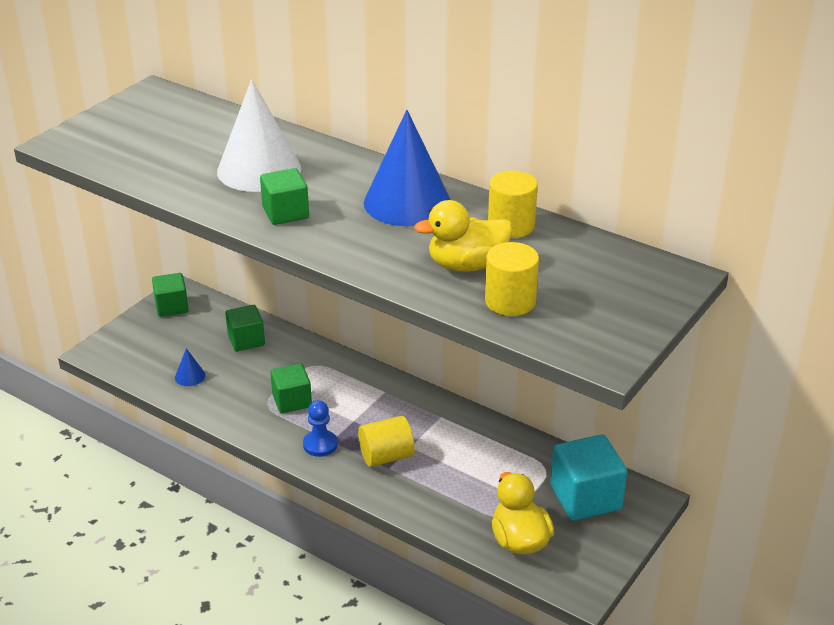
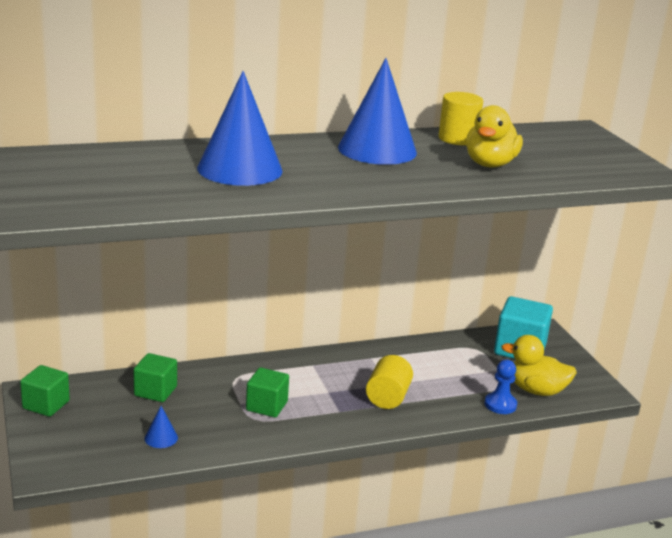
camera: 55 degrees left, 10 degrees down
(259, 169) = (240, 169): white cone -> blue cone
(285, 213) = (325, 183): green cube -> none
(320, 444) = (337, 418): blue pawn -> blue pawn (500, 404)
(510, 301) = (552, 170): yellow cylinder -> none

